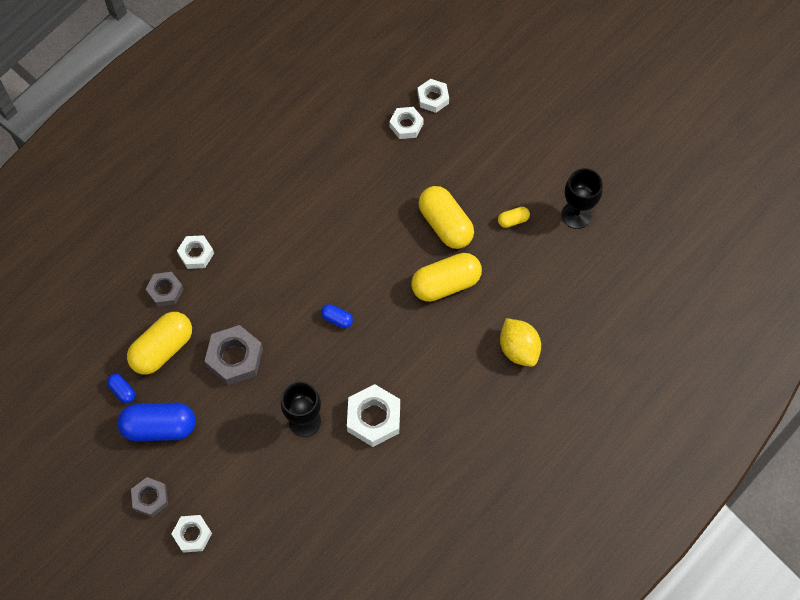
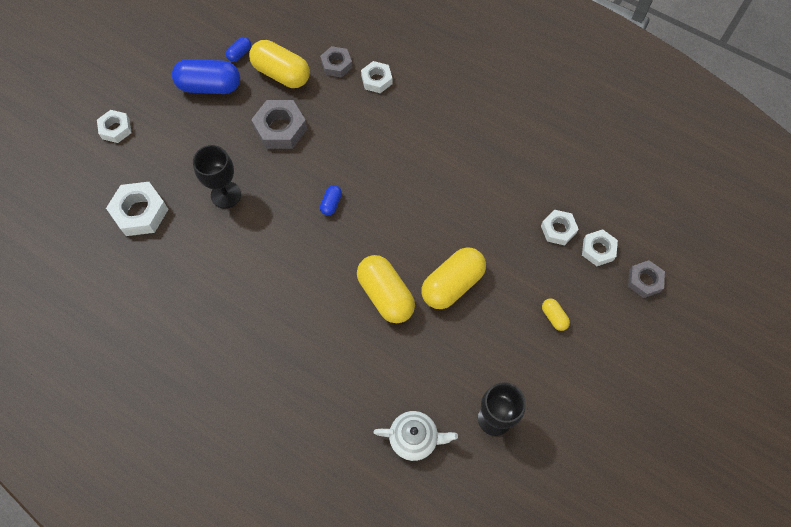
camera: 80 degrees right, 0 degrees up
(150, 498) = (146, 93): grey nut -> grey nut (644, 281)
(159, 427) = (210, 86): blue capsule -> blue capsule turned 75 degrees counterclockwise
(374, 418) = (234, 252): white nut -> white nut (140, 212)
(513, 220) = (472, 351): yellow capsule -> yellow capsule (554, 317)
(518, 349) = (324, 377): yellow lemon -> none
(585, 282) = (414, 438): none -> white teapot

